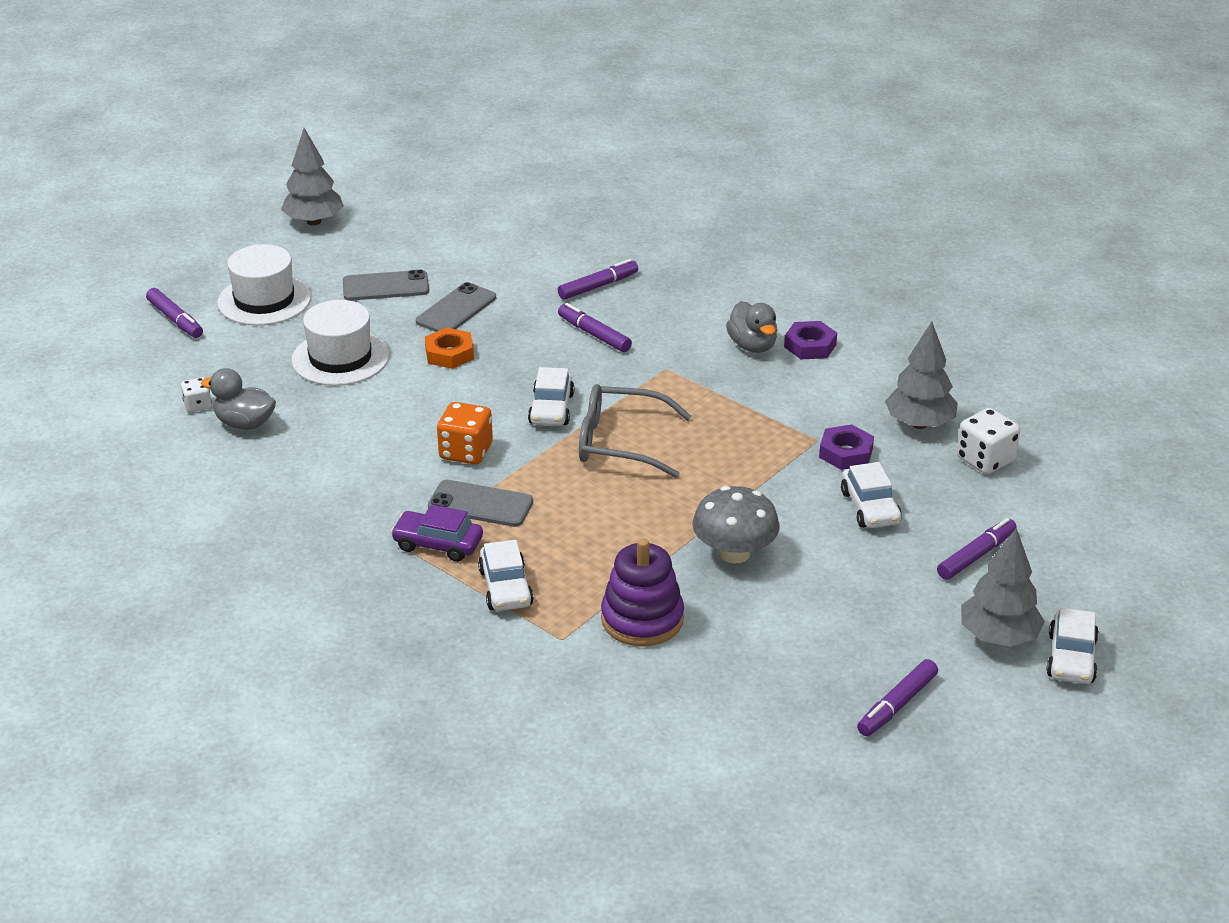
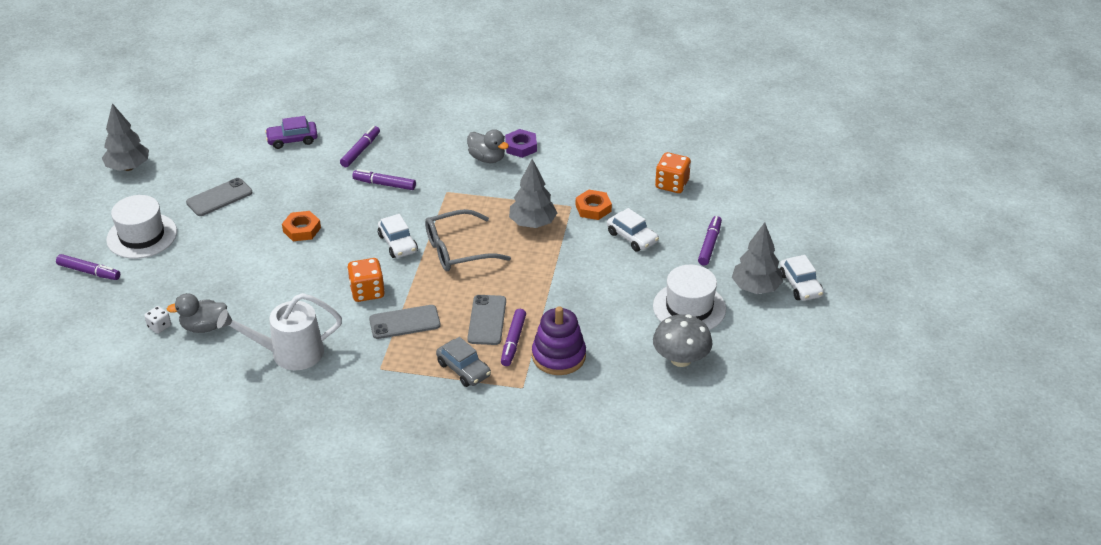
camera: 30 degrees left, 5 degrees up
(313, 489) = (289, 353): none -> white watering can
(340, 358) = (231, 258): white hat -> white hat (689, 307)
(438, 544) = (399, 358): purple car -> purple car (292, 140)
(456, 309) = (281, 198): grey phone -> grey phone (487, 320)
(506, 588) = (463, 369): white car -> grey car
(734, 553) = (578, 294): grey mushroom -> grey mushroom (681, 359)
(846, 453) = (593, 208): purple nut -> orange nut
(897, 705) = (734, 349): purple marker -> purple marker (513, 341)
(919, 424) = (620, 175): grey tree -> grey tree (533, 223)
(985, 460) = (672, 184): white dice -> orange dice

